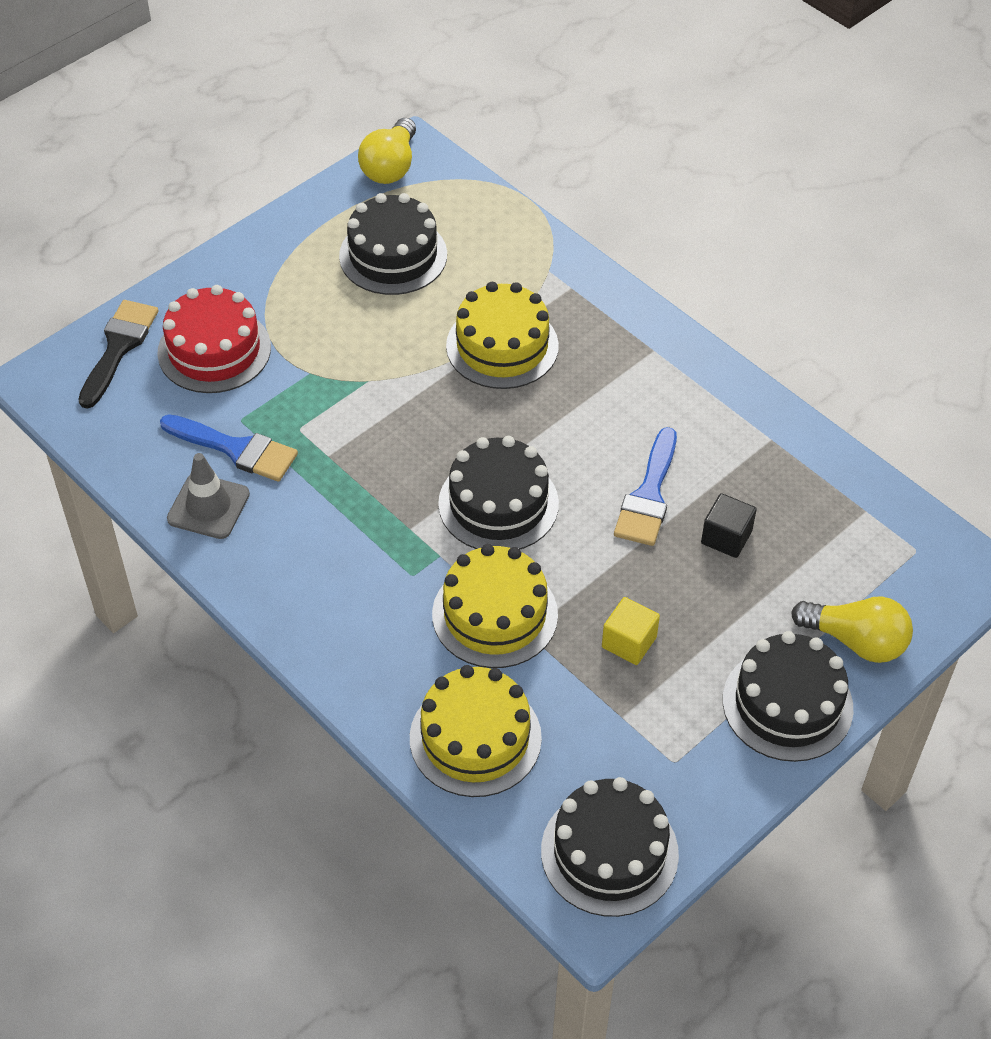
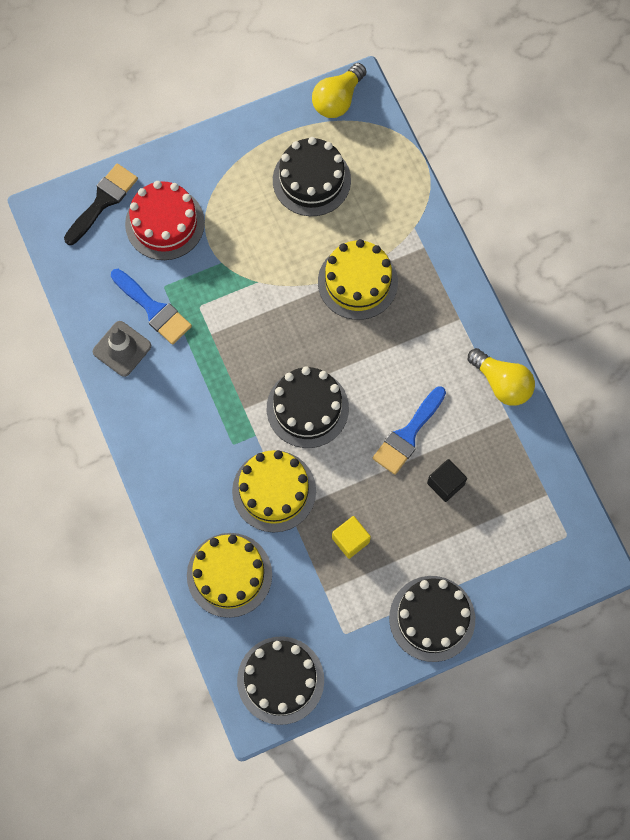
camera: 20 degrees right, 20 degrees up
(856, 641) = (496, 589): yellow light bulb -> yellow light bulb (501, 383)

